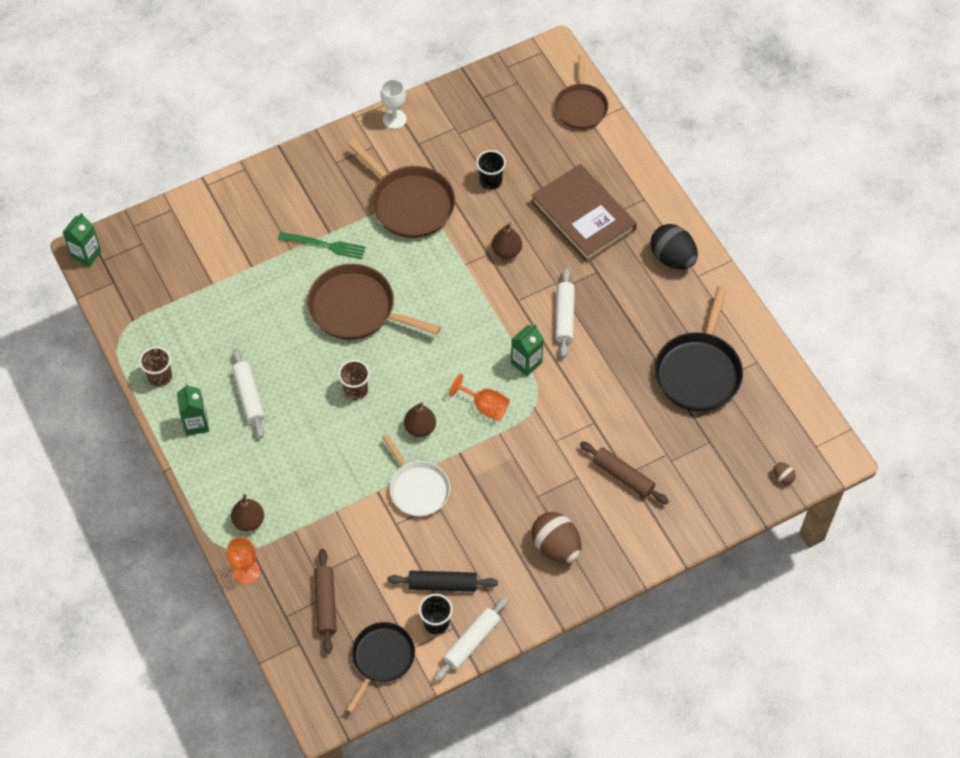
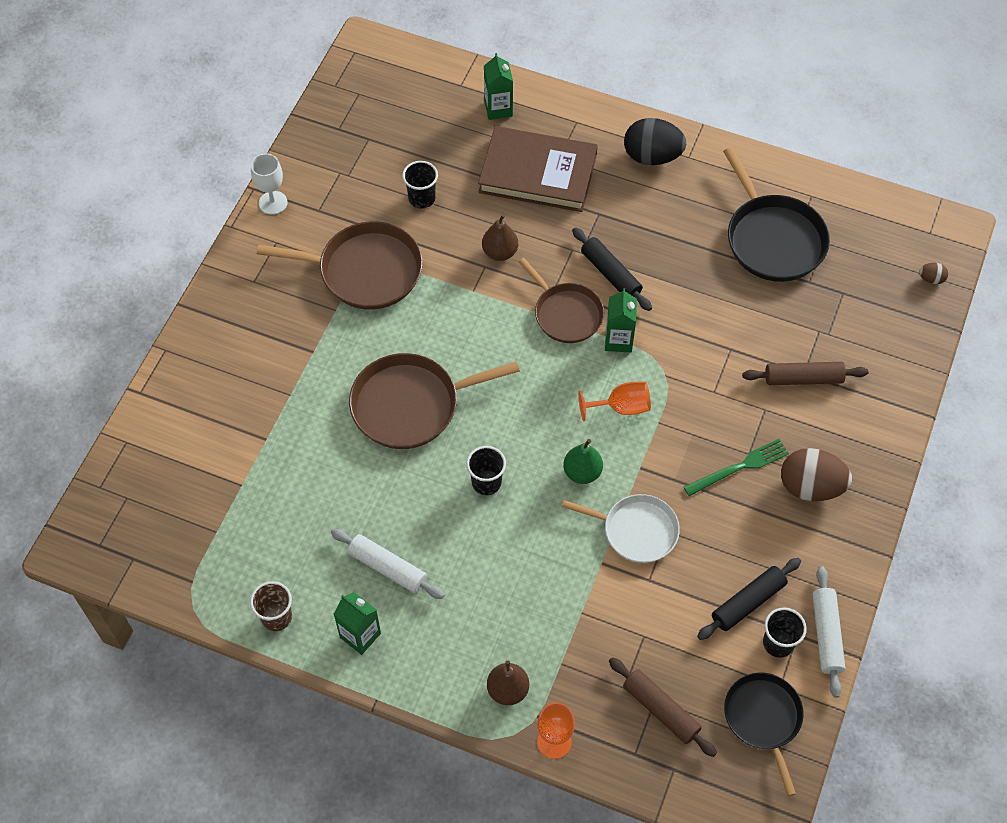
camera: 40 degrees left, 0 degrees up
(86, 254) = (75, 552): green carton -> green carton (498, 109)
(325, 245) = (320, 367): green fork -> green fork (739, 467)
(356, 390) = (486, 482): brown cup -> black cup
(420, 428) = (582, 472): brown pear -> green pear
(564, 317) = (611, 274): white rolling pin -> black rolling pin
(581, 107) = (439, 78): brown pan -> brown pan (566, 314)

